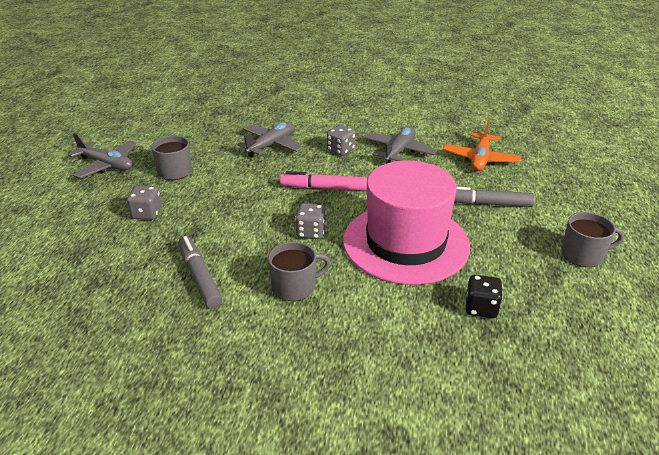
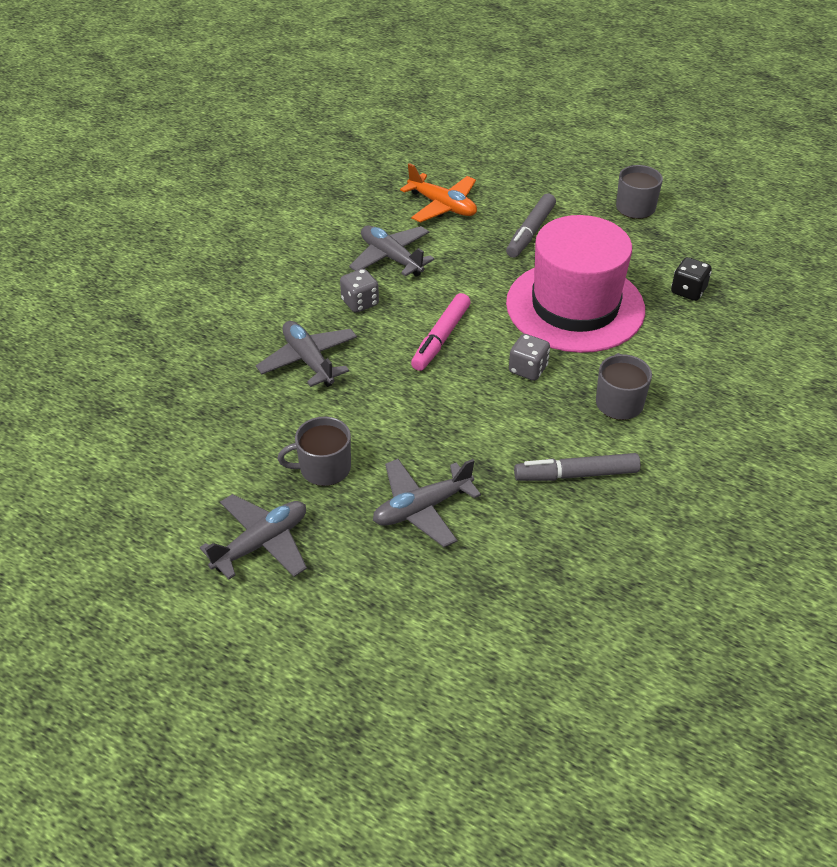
camera: 70 degrees left, 10 degrees up
(147, 214) = (422, 508): grey dice -> grey plane

